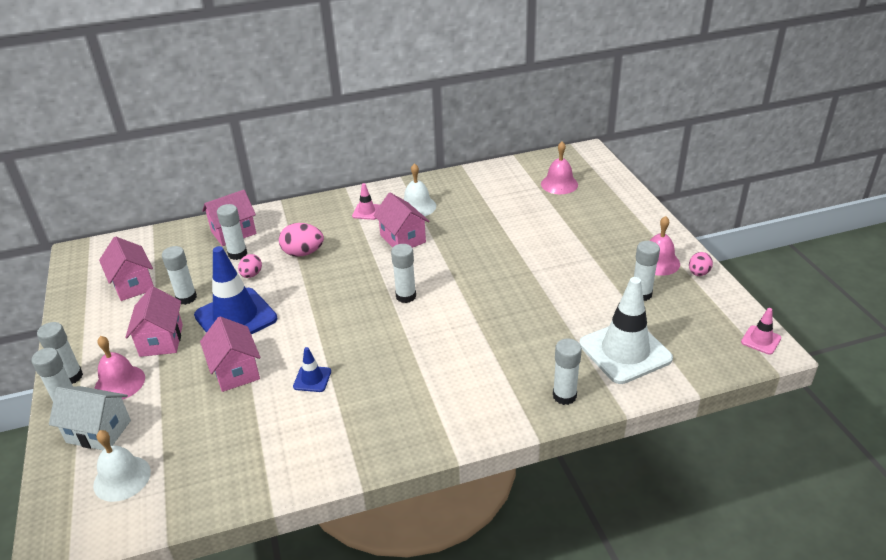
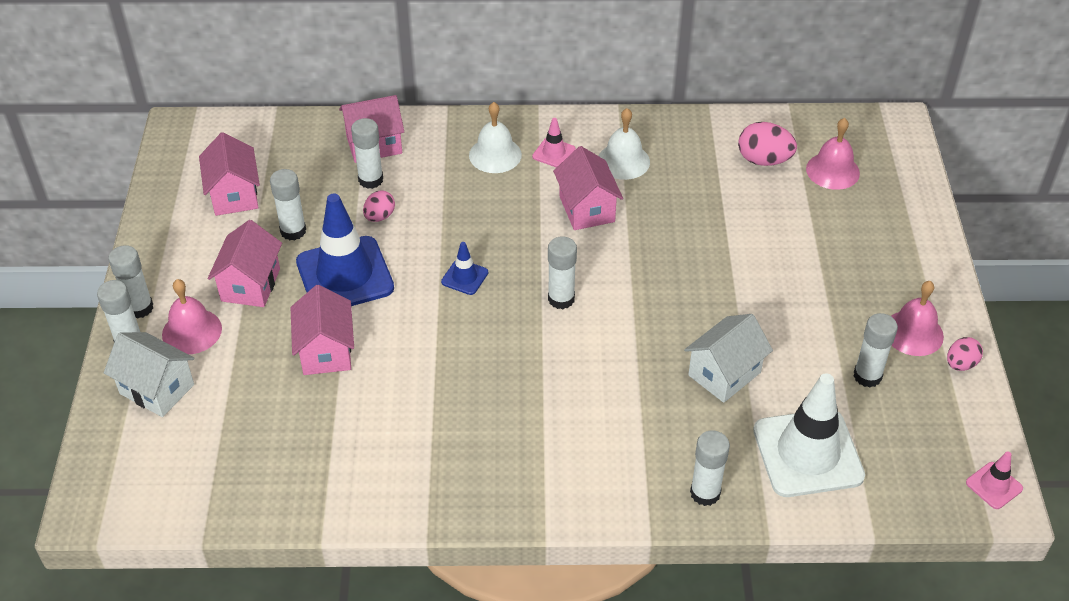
camera: 15 degrees right, 10 degrees up
(122, 478) = (170, 455): white bell -> white bell (495, 155)
(303, 253) = (452, 199): pink egg -> pink egg (764, 160)
(312, 379) = (411, 386): blue traffic cone -> blue traffic cone (464, 277)
(543, 316) = (724, 374): none -> white house

